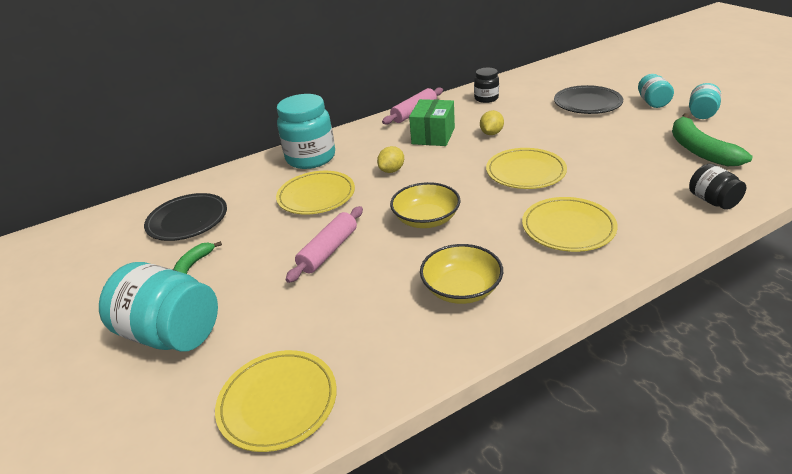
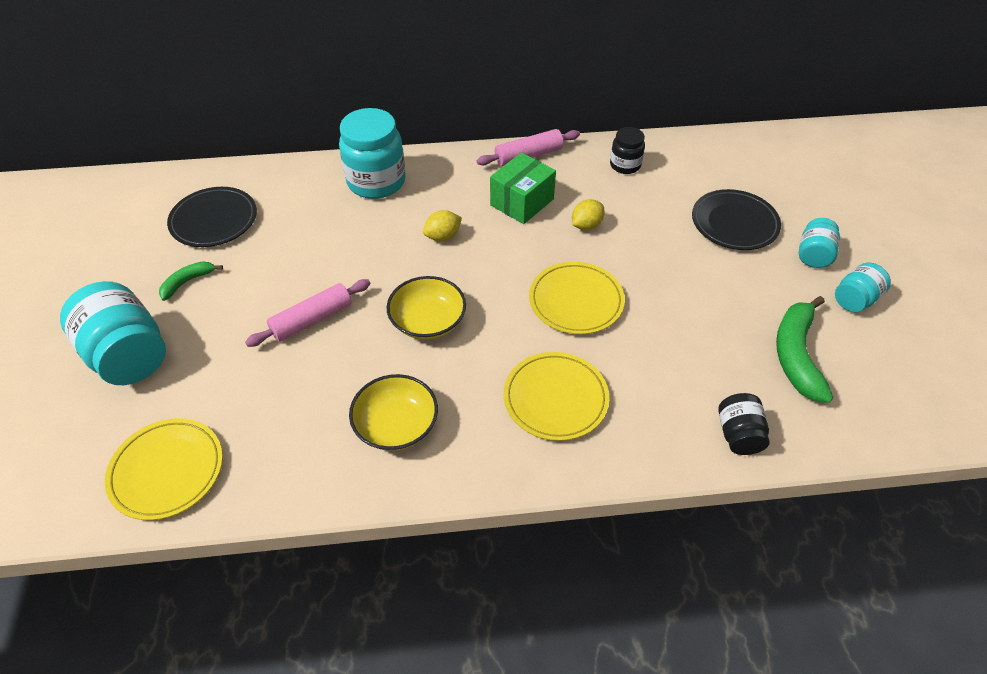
camera: 20 degrees right, 15 degrees up
(316, 196) = (347, 240): yellow plate -> none

